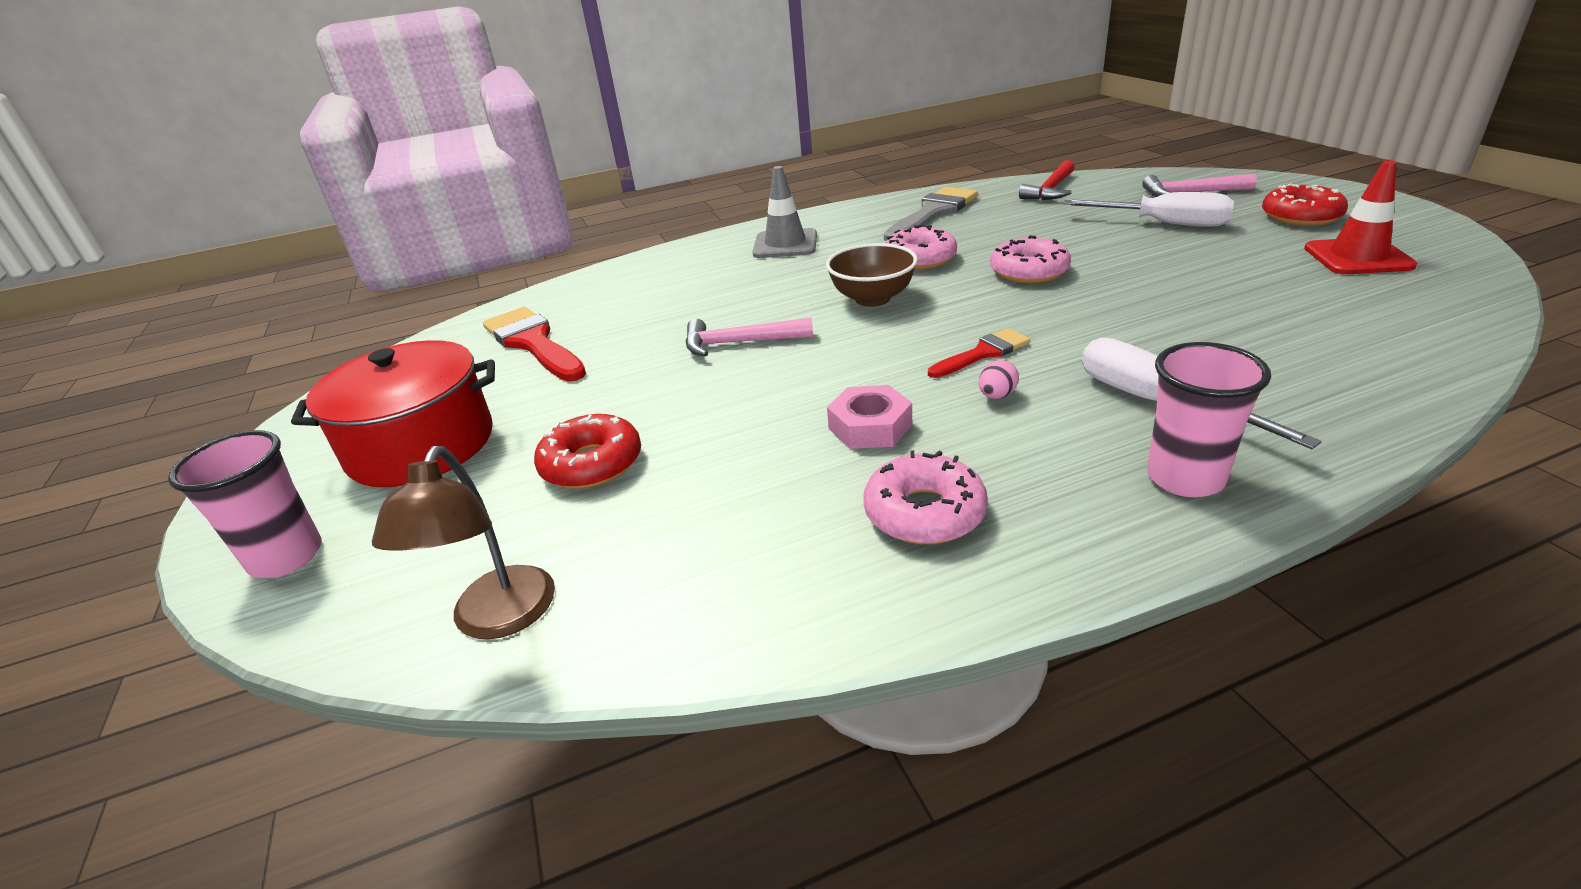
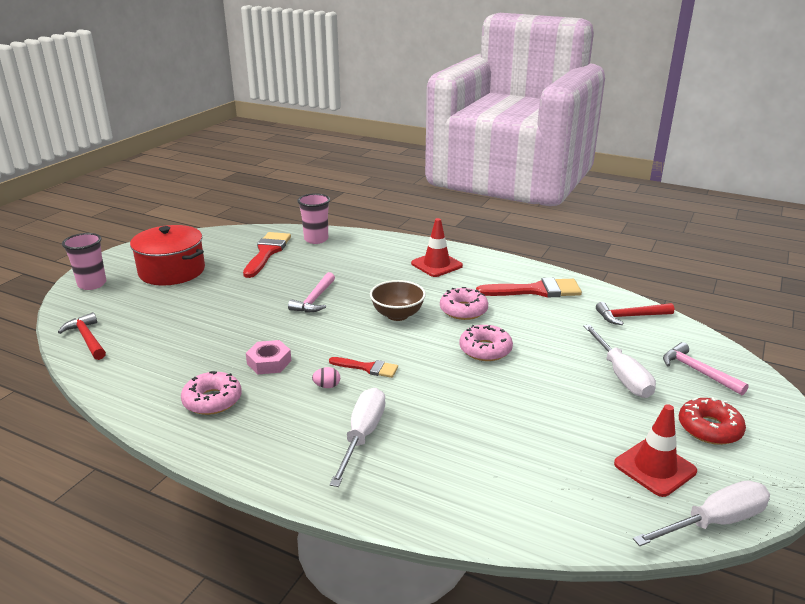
camera: 45 degrees right, 5 degrees down
(497, 619) = (87, 339): brown lamp -> red hammer
(592, 464) = (188, 311): red donut -> none
(740, 343) = (314, 299): pink hammer -> pink hammer turned 120 degrees counterclockwise
(785, 244) = (436, 265): grey traffic cone -> red traffic cone
(933, 213) = (535, 290): grey brush -> red brush
(1185, 478) = (294, 461): pink cup -> pink cup (316, 239)
(1473, 259) = (714, 522): none -> white screwdriver

